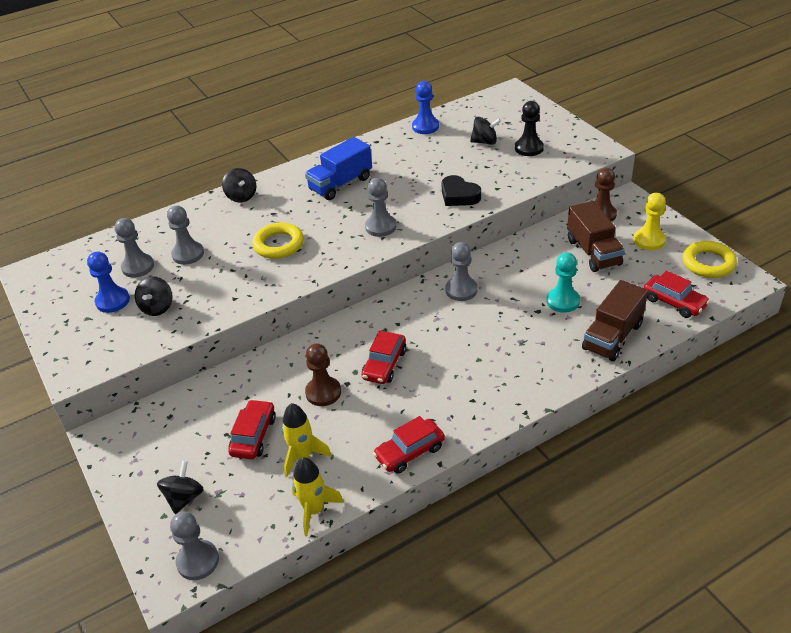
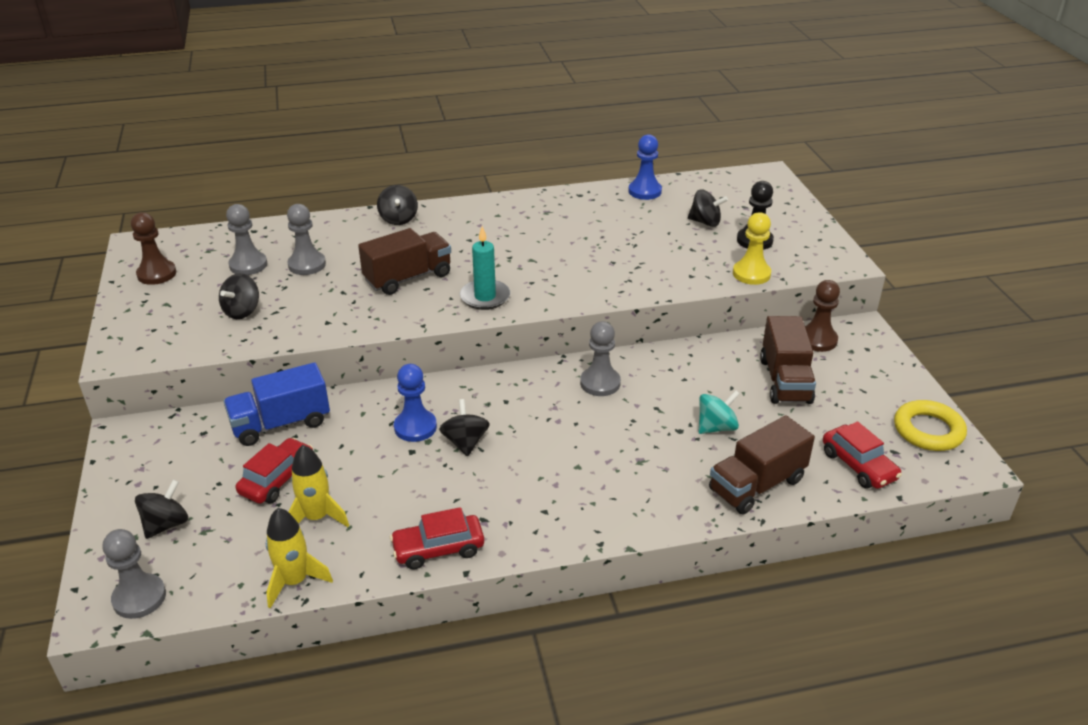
camera: 15 degrees right, 5 degrees down
(112, 301) = (202, 293): blue pawn -> blue pawn (415, 427)
(278, 244) = (408, 278): yellow ring -> brown truck
(323, 392) = (379, 454): brown pawn -> brown pawn (156, 274)
(340, 184) = (513, 230): blue truck -> blue truck (281, 423)
(349, 245) = (485, 297): none -> turquoise candle
(380, 227) = (531, 286): grey pawn -> none
(384, 364) = (465, 442): red car -> black spinning top
(459, 196) = (641, 273): black heart -> none
(563, 301) = (716, 427): turquoise pawn -> turquoise spinning top
(649, 240) = (864, 384): yellow pawn -> yellow pawn (751, 274)

